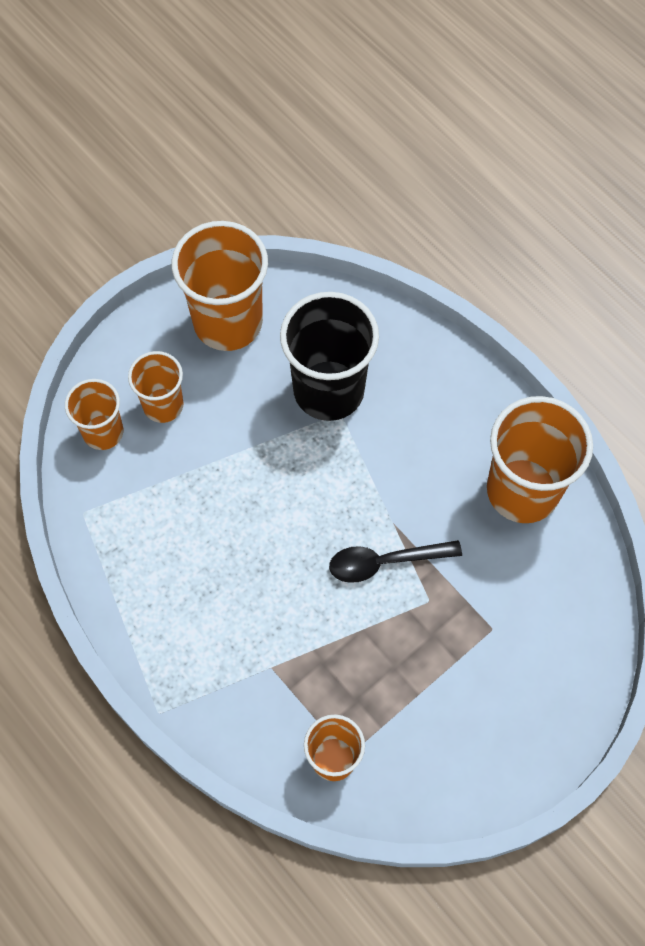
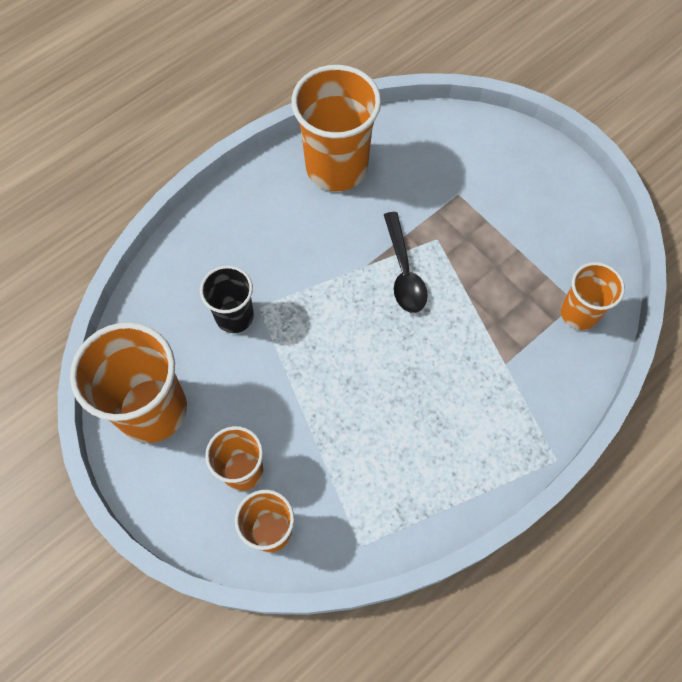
camera: 90 degrees left, 0 degrees up
(328, 390) = (234, 316): black cup -> black cup, size x0.57

